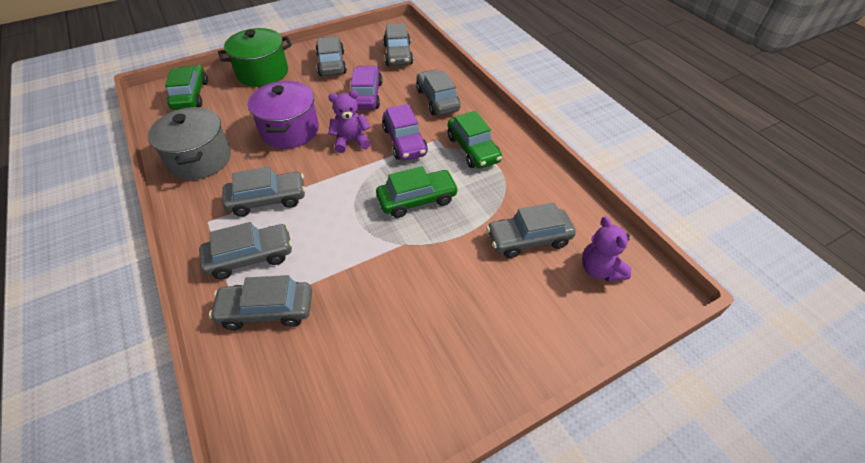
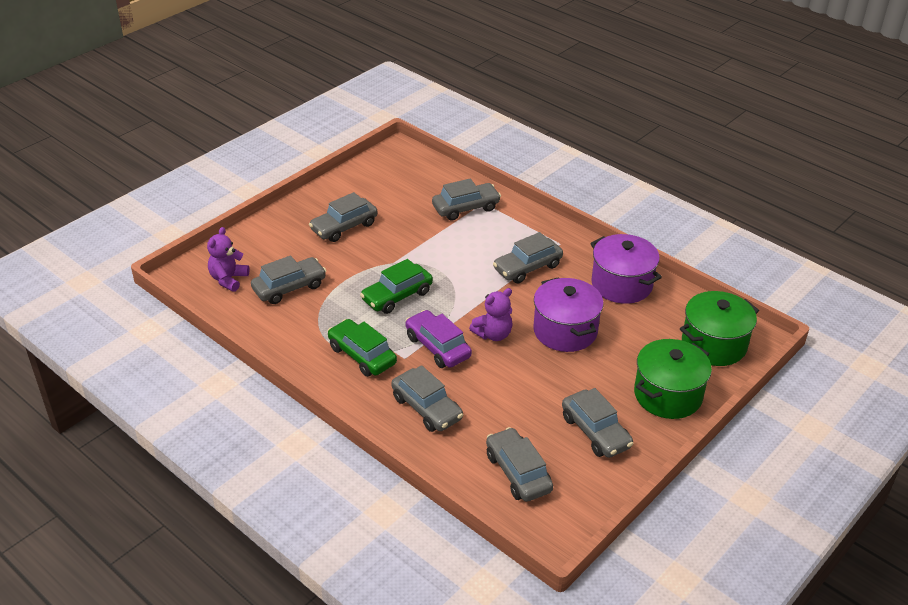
camera: 160 degrees right, 10 degrees down
(190, 95) = (714, 344): green car -> green pot
(200, 159) = (621, 284): grey pot -> purple pot
(250, 257) = (504, 230): grey car -> grey car (344, 227)
(366, 95) = (516, 393): purple car -> none
(600, 269) = (228, 279): purple teddy bear -> purple teddy bear turned 120 degrees counterclockwise

